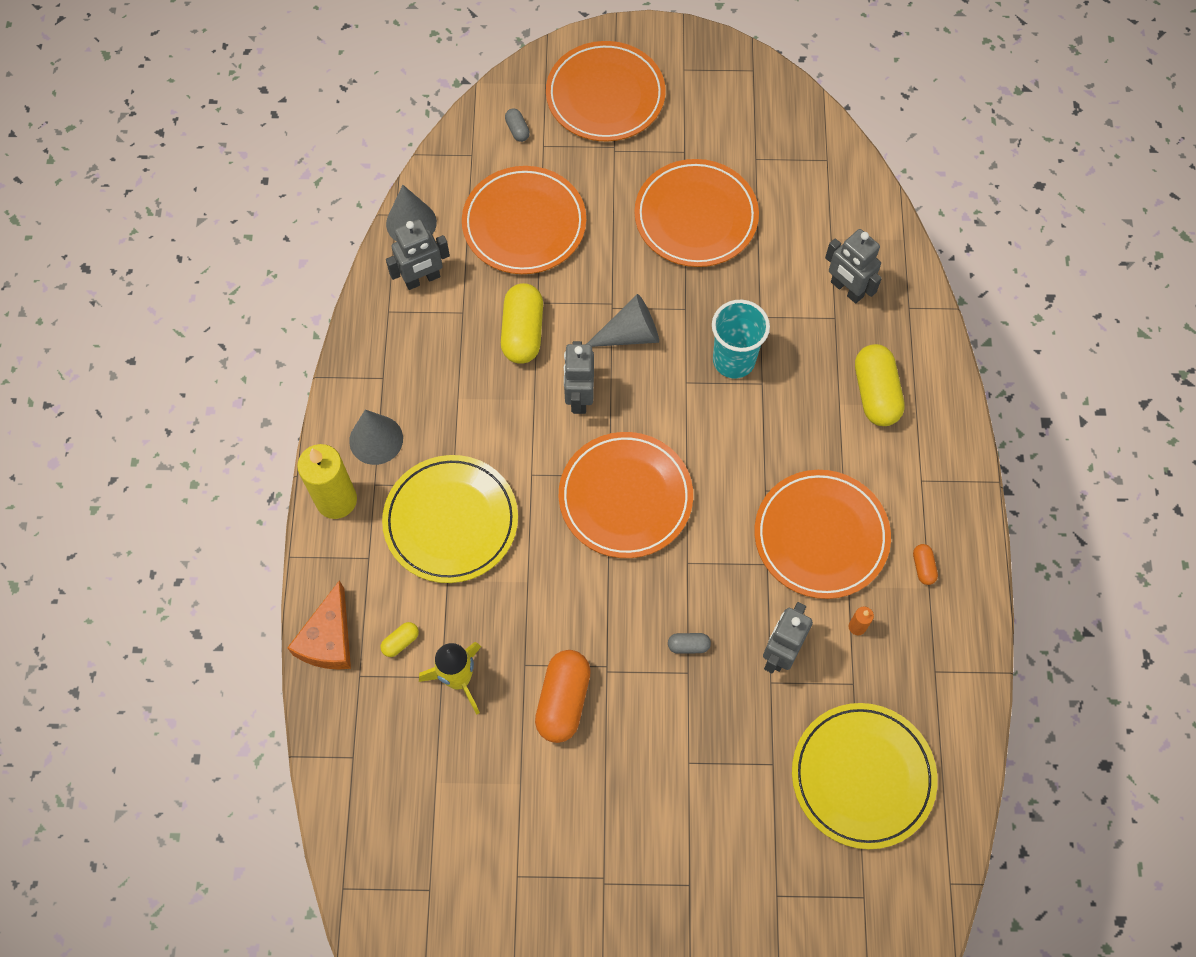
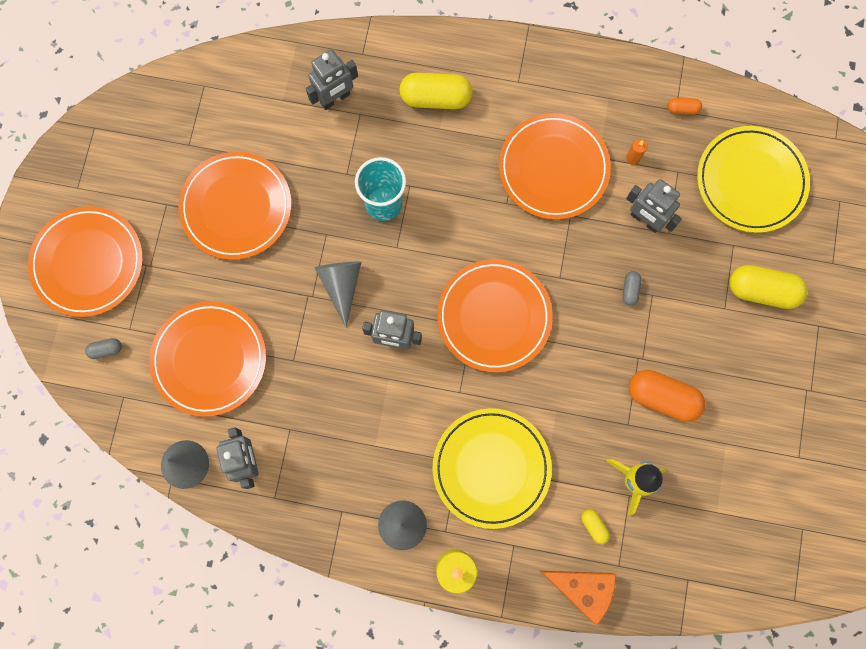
camera: 80 degrees left, 10 degrees up
(523, 332) = (321, 378): yellow capsule -> yellow capsule (762, 291)
(923, 567) = (591, 98): orange capsule -> orange capsule (682, 109)

